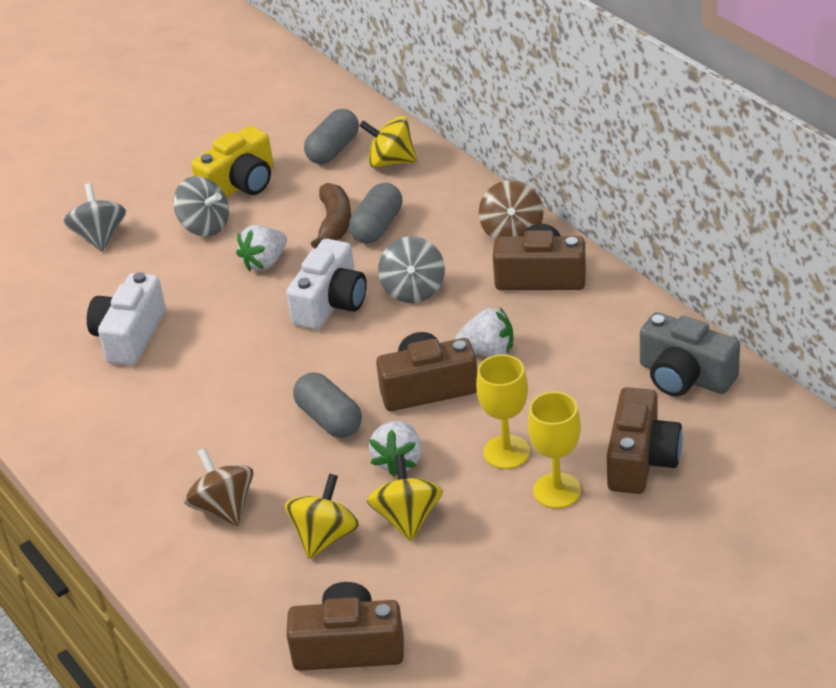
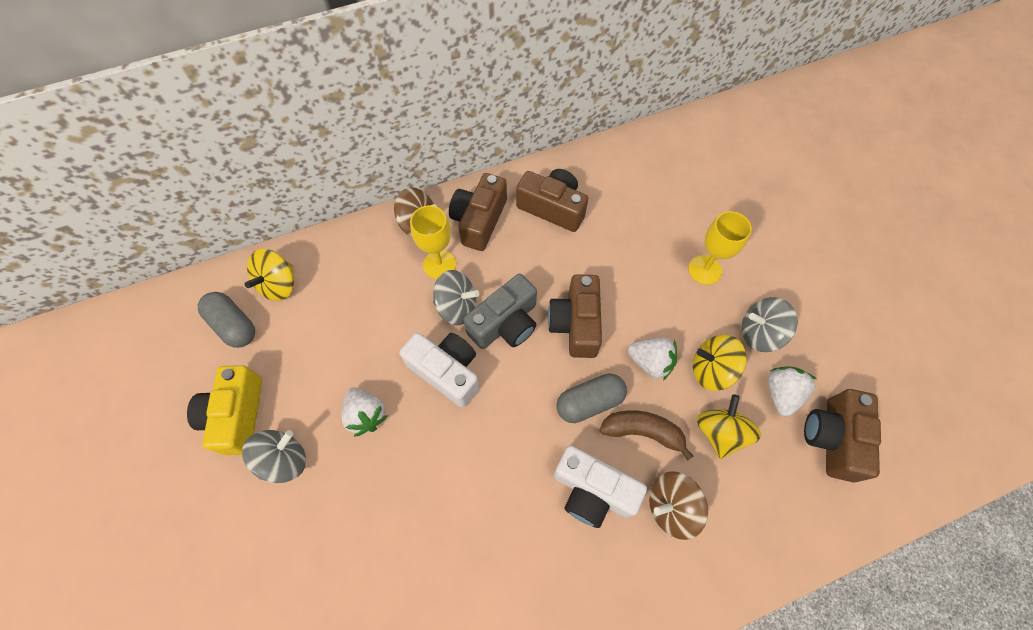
camera: 80 degrees left, 25 degrees up
(100, 237) = (244, 571): grey spinning top -> grey spinning top (759, 333)
(130, 336) = (417, 560): white camera -> white camera (592, 491)
(240, 184) = (237, 415): yellow camera -> yellow camera turned 150 degrees counterclockwise
(325, 537) = (719, 432): yellow spinning top -> yellow spinning top turned 60 degrees clockwise
(334, 223) = (340, 346): brown banana -> brown banana (642, 432)
(377, 227) = (363, 315): grey capsule -> none
(488, 351) = (549, 274): white strawberry -> white strawberry (781, 394)
(506, 452) = (659, 290): yellow goblet -> yellow goblet (439, 264)
(641, 460) = (687, 216): brown camera -> brown camera (552, 208)
(685, 376) = (615, 170): grey camera -> grey camera (505, 323)

